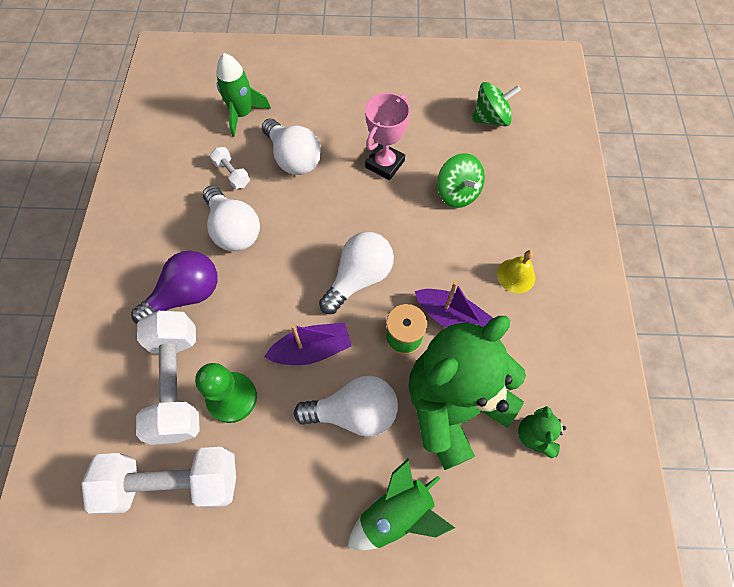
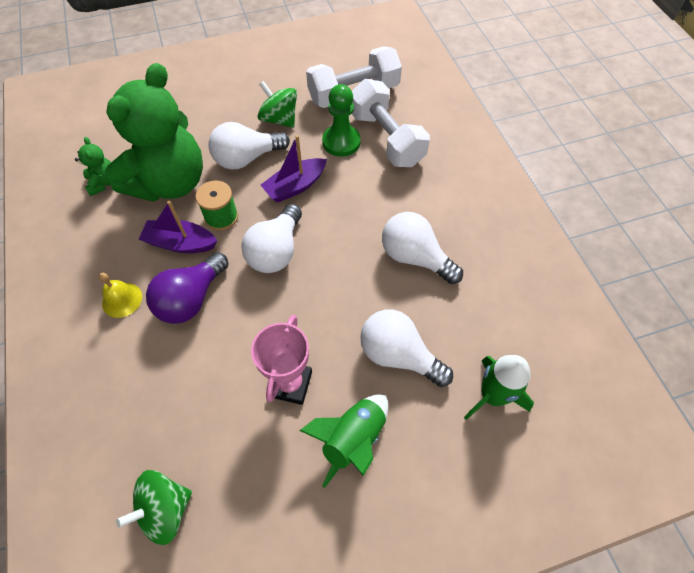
camera: 160 degrees right, 5 degrees down
(186, 295) = (420, 193): purple light bulb -> purple light bulb (191, 299)
(232, 174) = (453, 313): white dumbbell -> none
(396, 513) = (200, 117): green rocket -> green rocket (353, 439)
(457, 193) = (195, 373): green spinning top -> green spinning top (279, 119)

